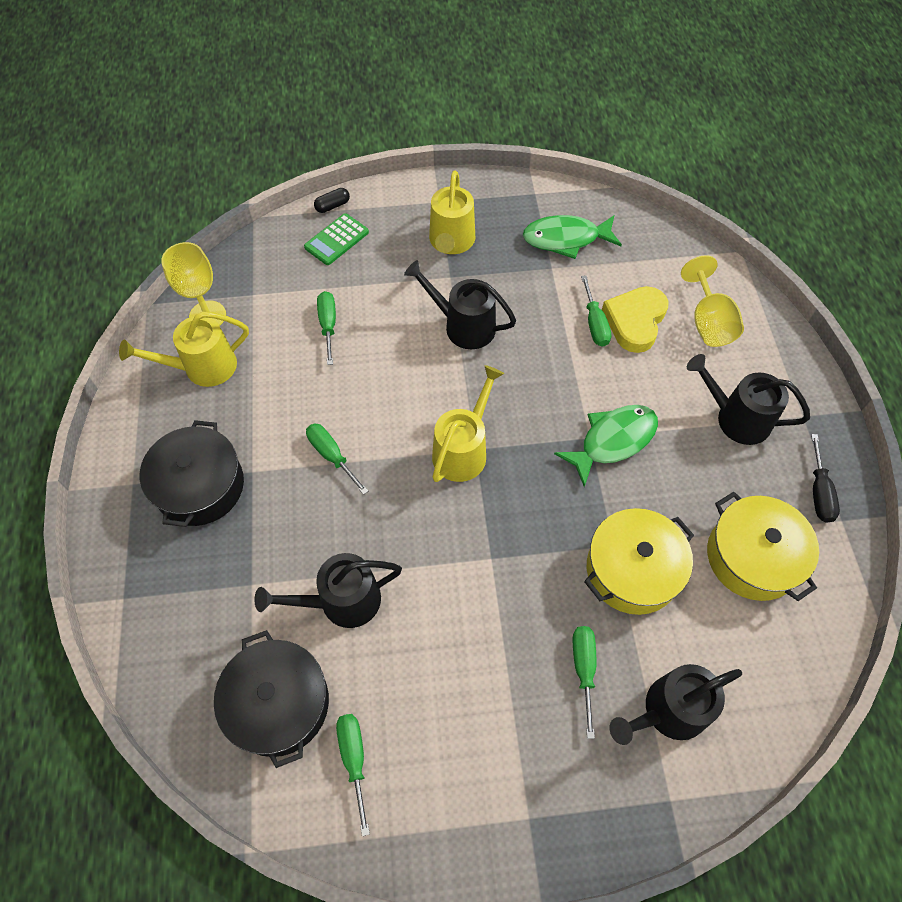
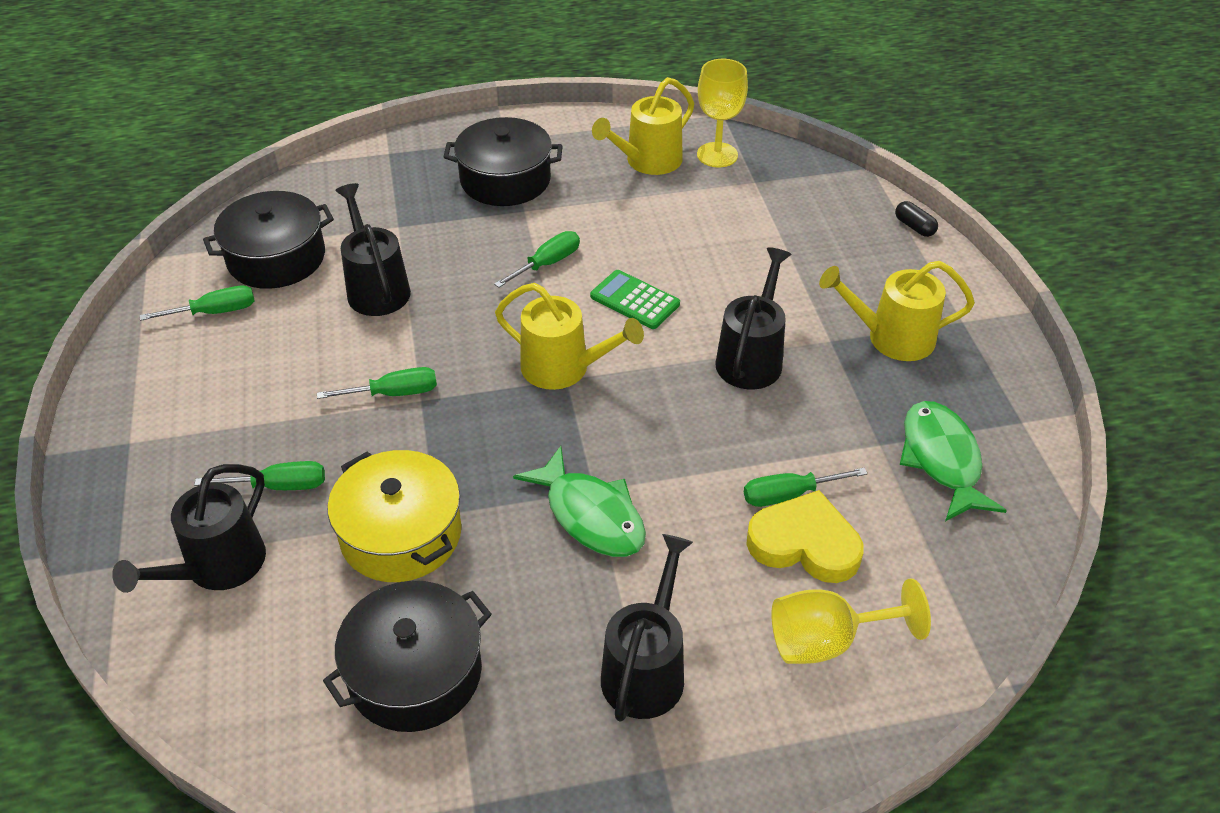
camera: 85 degrees right, 15 degrees down
(203, 367) = (648, 161): yellow watering can -> yellow watering can turned 105 degrees counterclockwise
(328, 325) = (725, 243): green screwdriver -> green screwdriver (394, 393)
(336, 240) = (859, 236): green calculator -> green calculator (634, 300)
(668, 711) = (218, 567): black watering can -> black watering can turned 120 degrees counterclockwise
(752, 557) = (415, 673): yellow pot -> black pot
(819, 492) = (522, 776): black screwdriver -> none

